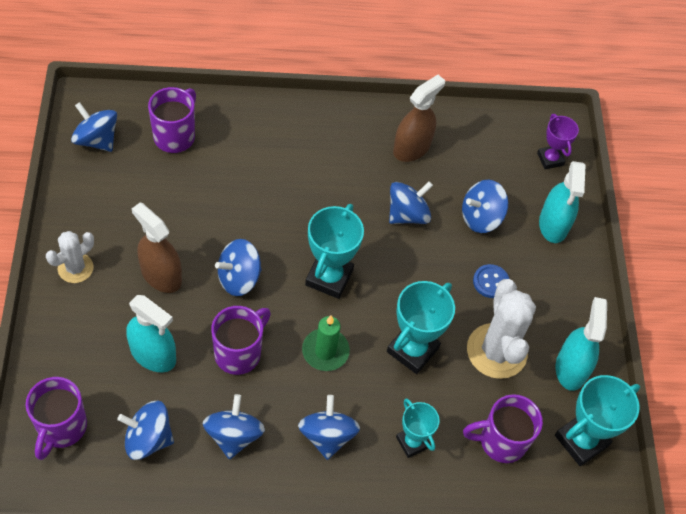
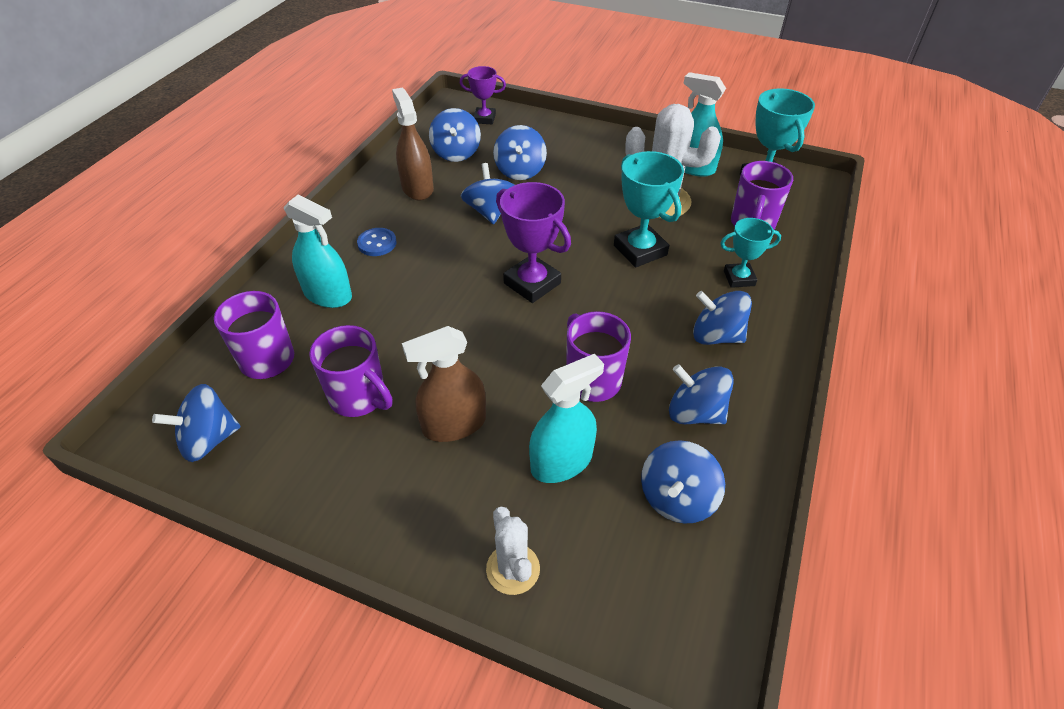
camera: 60 degrees left, 10 degrees down
(61, 428) = (633, 597): purple mug -> purple mug (359, 397)
(75, 268) = (393, 516): white cactus -> white cactus (513, 569)
(239, 278) = (496, 354): blue spinning top -> blue spinning top (456, 153)
(325, 351) = (617, 310): green candle -> none
(329, 277) = (532, 283): turquoise trophy -> purple trophy
(490, 282) = (589, 184): blue button -> blue button (377, 243)
(553, 224) = (550, 136): turquoise spray bottle -> turquoise spray bottle (328, 294)

